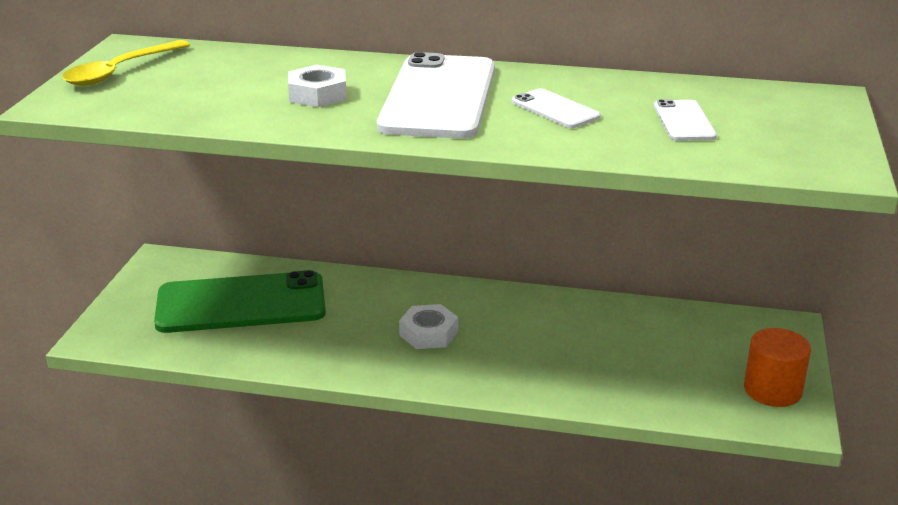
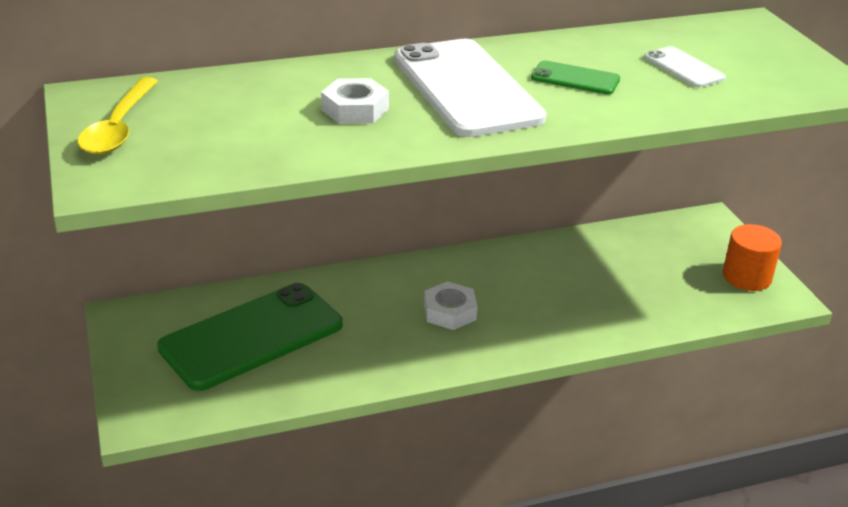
camera: 30 degrees left, 5 degrees up
(555, 109) = (575, 78): white phone -> green phone

